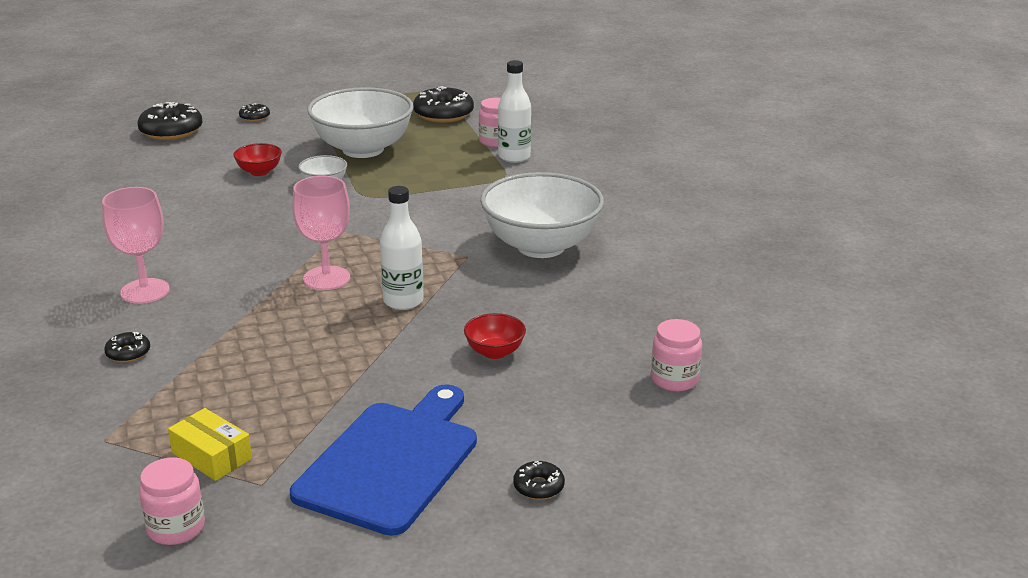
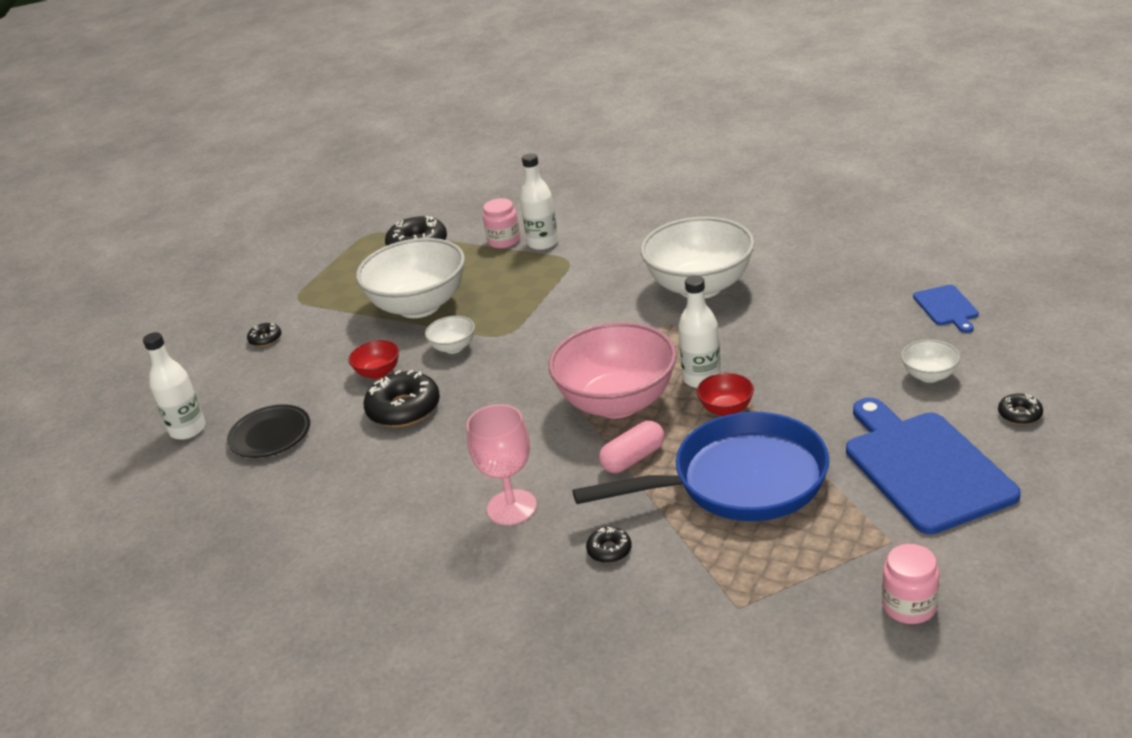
camera: 40 degrees left, 5 degrees up
(121, 140) = (188, 430): none -> white bottle
(143, 169) = (270, 435): none -> black plate
(171, 131) = (217, 394): black donut -> black donut (404, 409)
(212, 456) = (824, 554): yellow box -> none
(257, 315) = (633, 458): none -> pink capsule
(276, 375) = (740, 481): none -> blue pan
(326, 278) = (617, 403): pink goblet -> pink bowl
(494, 352) = (826, 365): red bowl -> red bowl (726, 409)
(544, 411) = (929, 375): none -> white bowl
(674, 379) = (946, 307): pink jar -> blue cutting board

